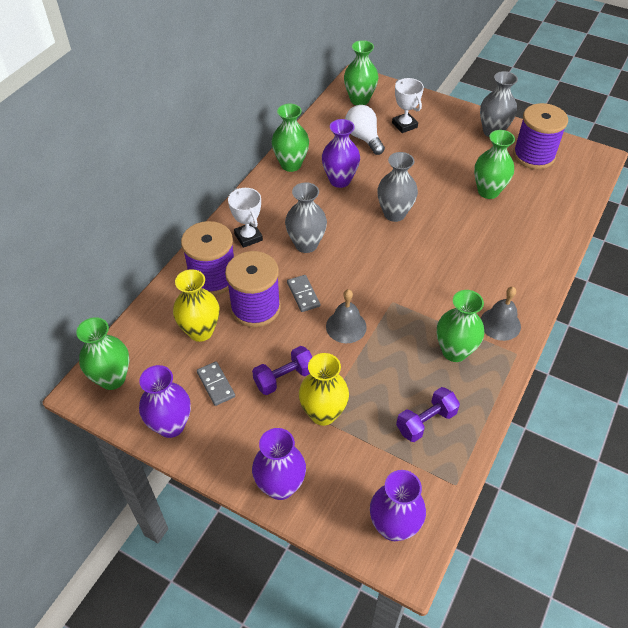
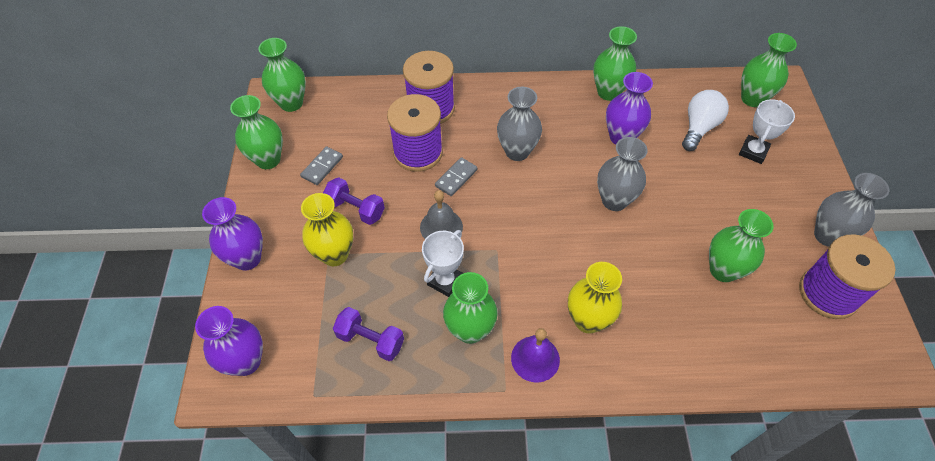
camera: 60 degrees right, 5 degrees up
(171, 425) = (268, 159): purple vase -> green vase
(200, 331) = (369, 130): yellow vase -> yellow vase (588, 320)
(248, 237) = (493, 108): white trophy -> white trophy (445, 281)
(500, 324) = (535, 358): grey bell -> purple bell

